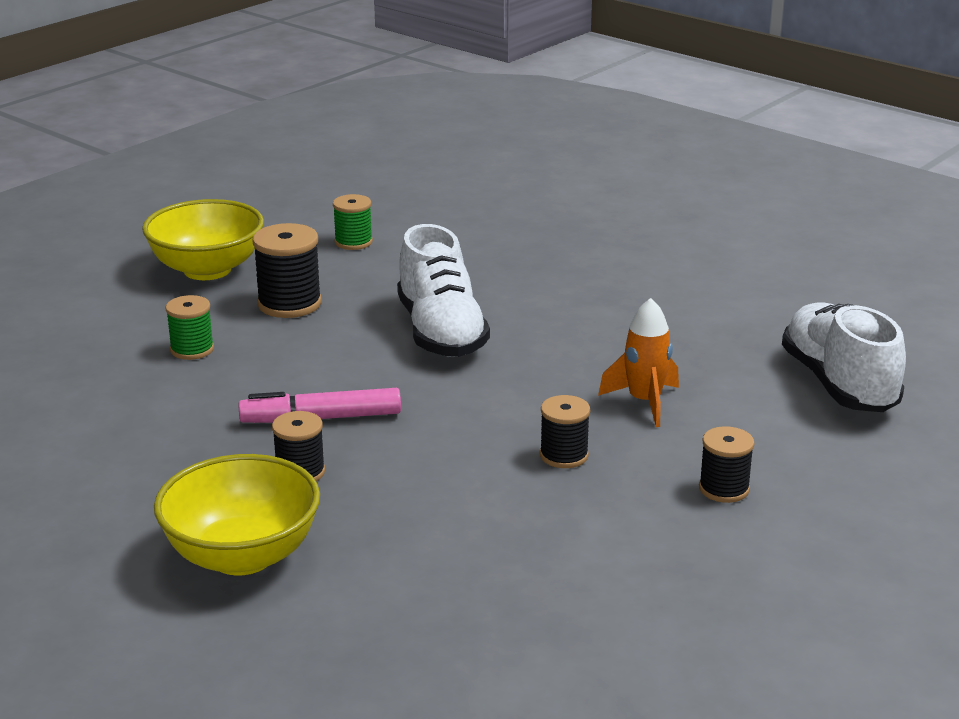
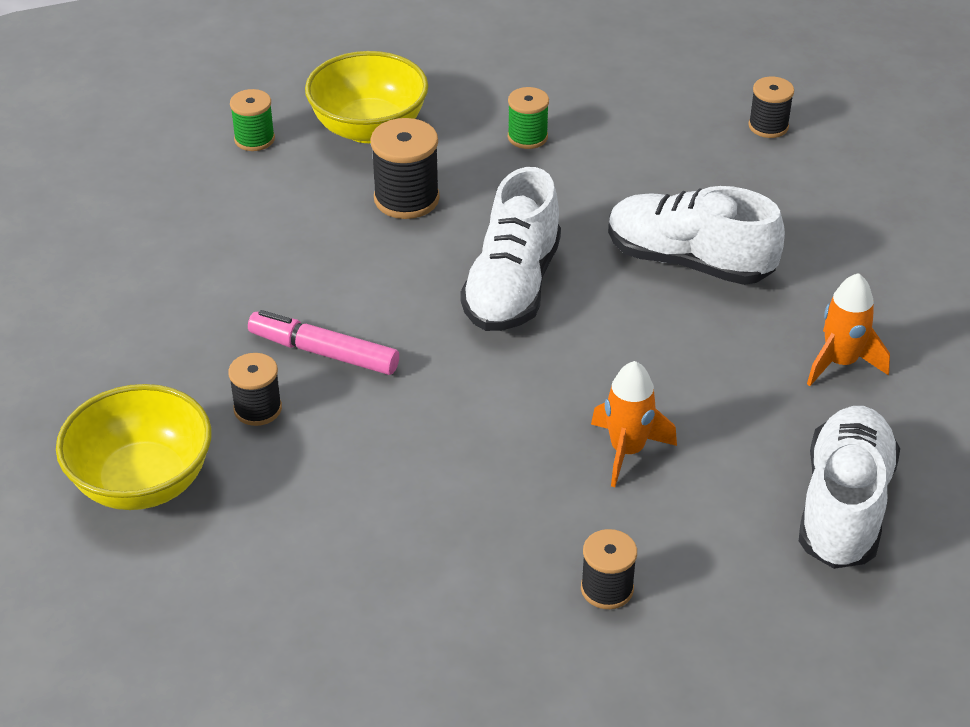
camera: 30 degrees right, 15 degrees up
(192, 349) = (281, 226): green spool -> green spool (254, 139)
(564, 455) = (495, 485): black spool -> black spool (768, 126)
(565, 280) = (689, 261): none -> white shoe
(742, 306) = (840, 363): none -> orange rocket

